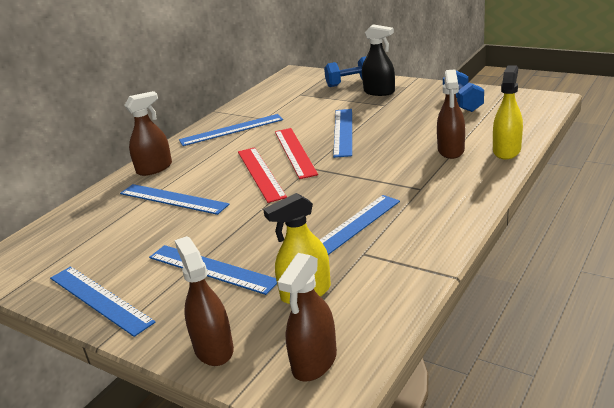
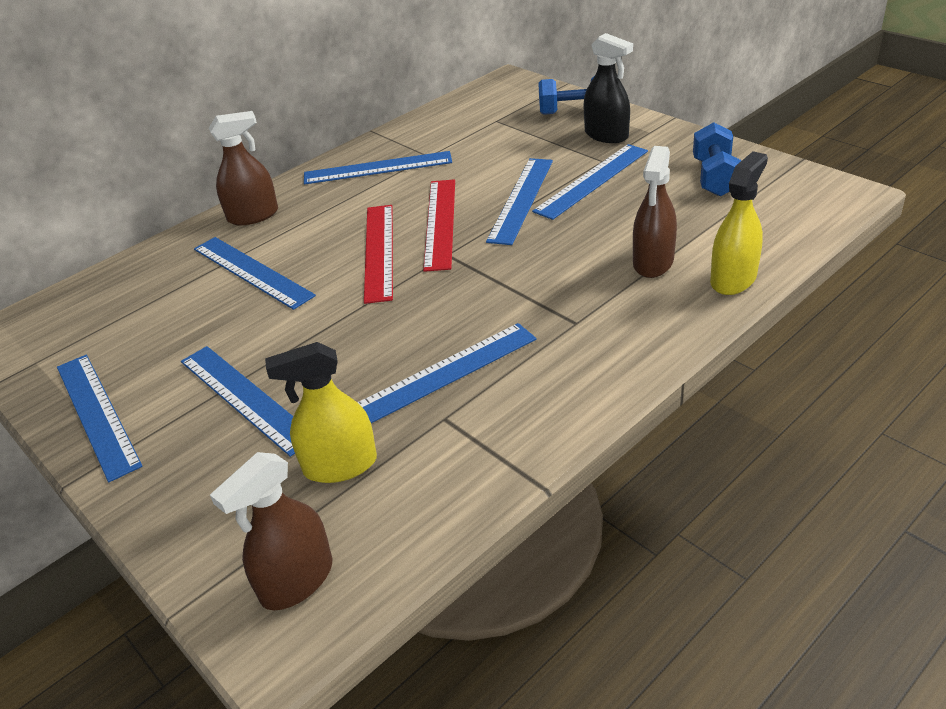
camera: 15 degrees right, 10 degrees up
(213, 348) = (189, 526): brown spray bottle -> none
(384, 116) = (592, 180): none -> blue ruler

